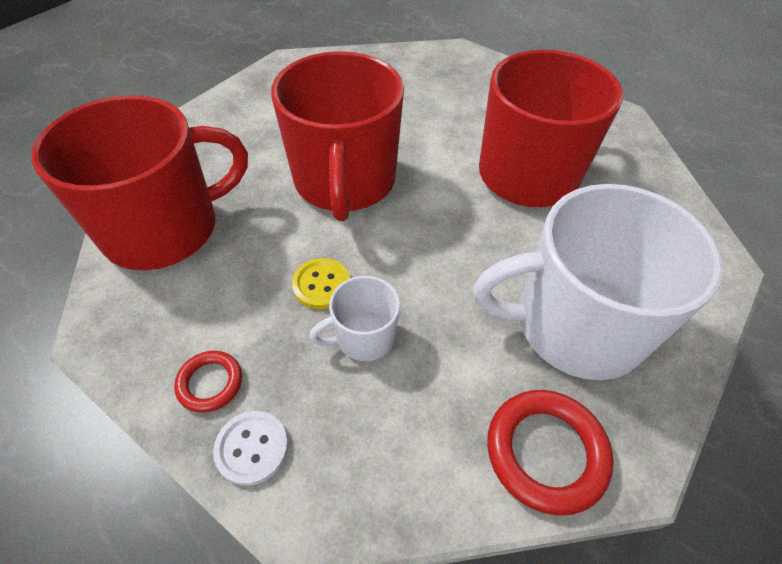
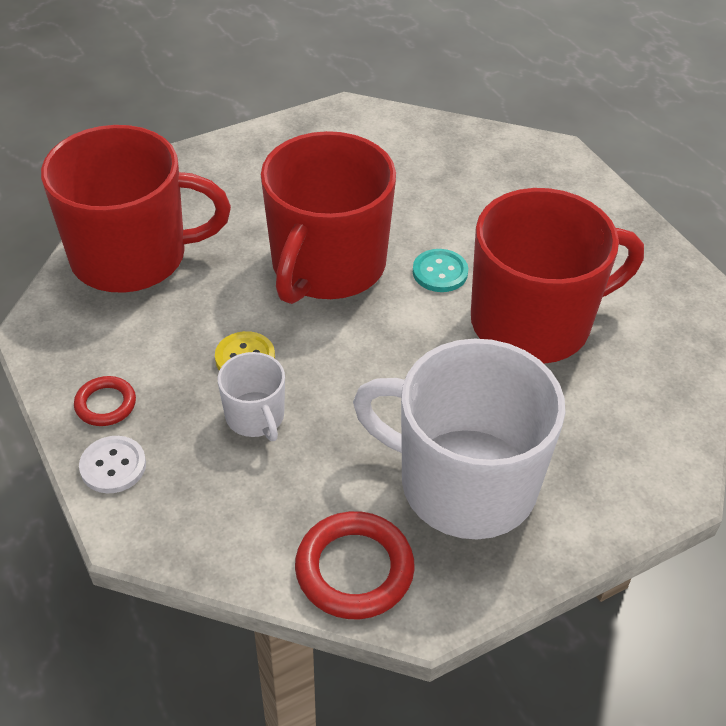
camera: 25 degrees right, 5 degrees down
(364, 337) = (255, 417): white mug -> white mug turned 120 degrees counterclockwise
(436, 158) = (440, 272): none -> turquoise button

